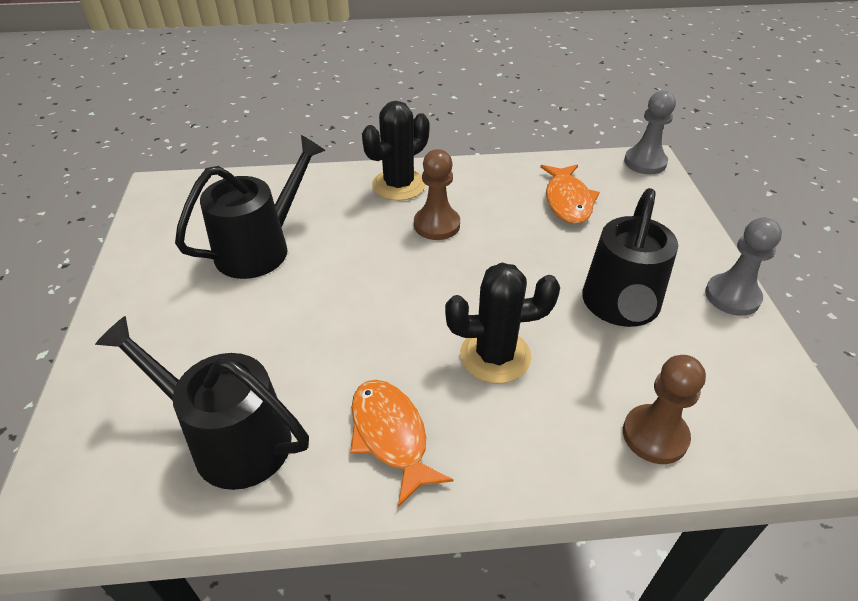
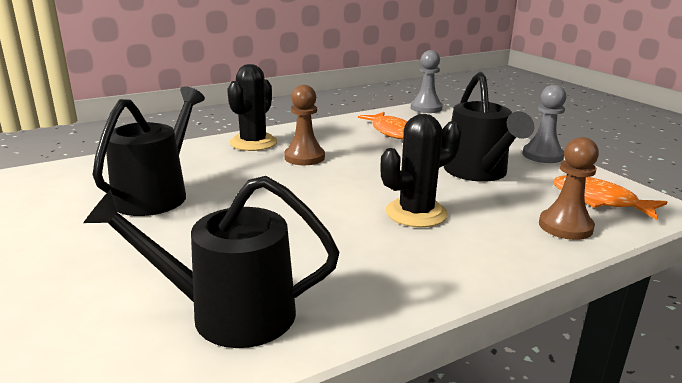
camera: 25 degrees left, 20 degrees down
(391, 436) = (376, 274): orange fish -> orange fish (599, 200)

